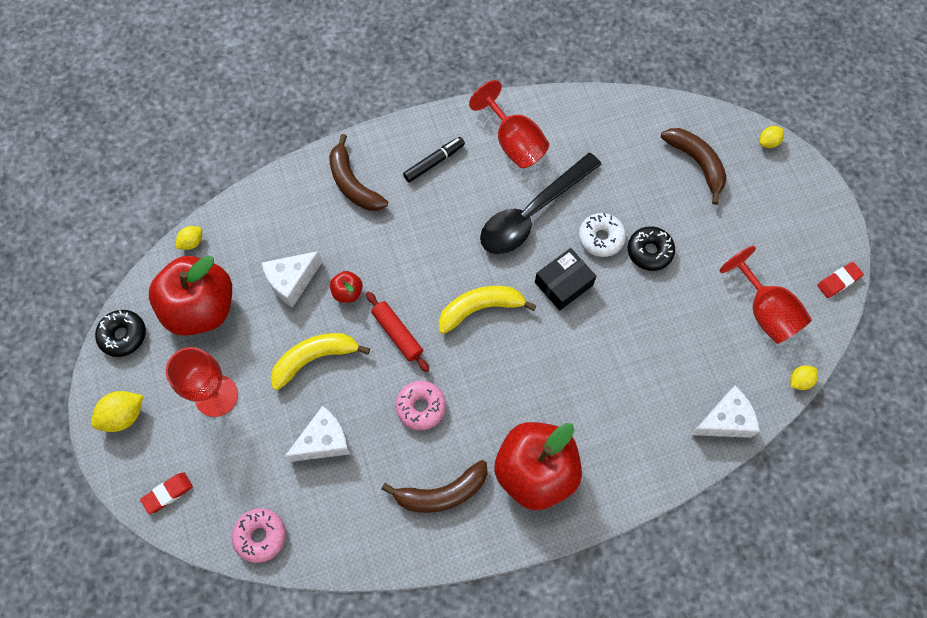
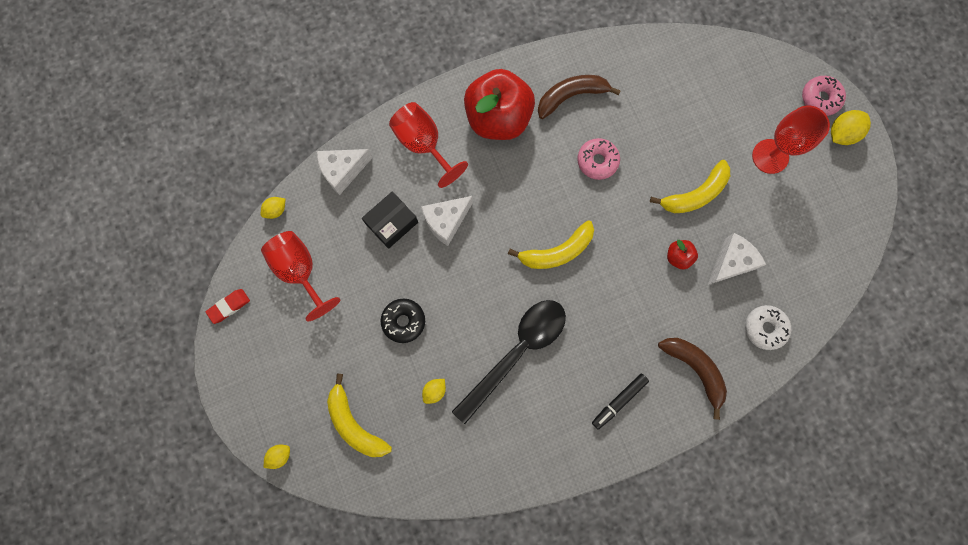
camera: 175 degrees right, 10 degrees up
(123, 335) = (865, 200): black donut -> none
(168, 493) = (786, 78): red eraser -> none
(192, 242) = (833, 293): yellow lemon -> yellow lemon (434, 391)
(201, 308) = (805, 231): red apple -> none
(260, 536) = (706, 55): pink donut -> pink donut (820, 99)
(324, 441) = (672, 127): white cheese -> white cheese (446, 221)
(397, 334) = (627, 222): red rolling pin -> none
(514, 142) = (541, 432): red goblet -> red goblet (423, 144)
(563, 284) = (483, 282): black box -> black box (391, 223)
(601, 238) = (450, 331): white donut -> white donut (764, 328)
(696, 163) = (355, 423): brown banana -> yellow banana

